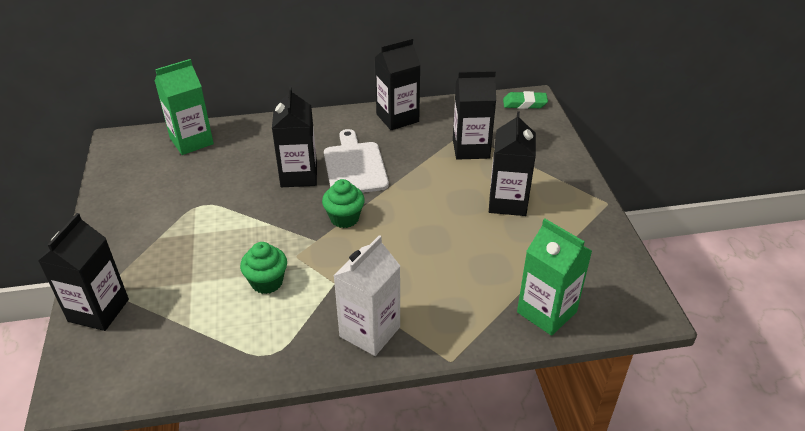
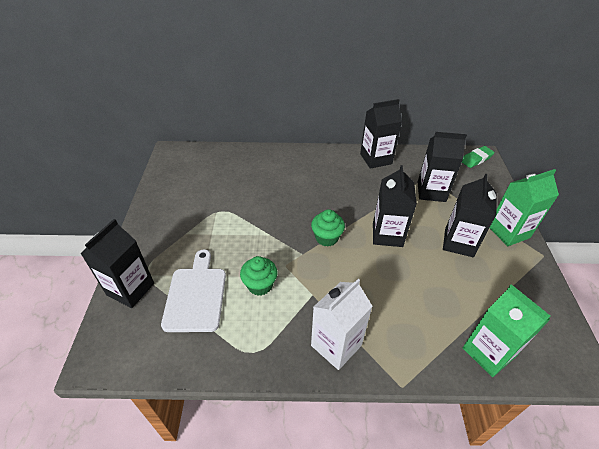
camera: 10 degrees right, 5 degrees up
(191, 141) = (222, 158): green carton -> green carton (508, 232)
(299, 175) = (296, 196): black carton -> black carton (387, 234)
(354, 166) = (339, 194): white cutting board -> white cutting board (196, 295)
(524, 103) = (476, 159): green eraser -> green eraser turned 45 degrees counterclockwise

